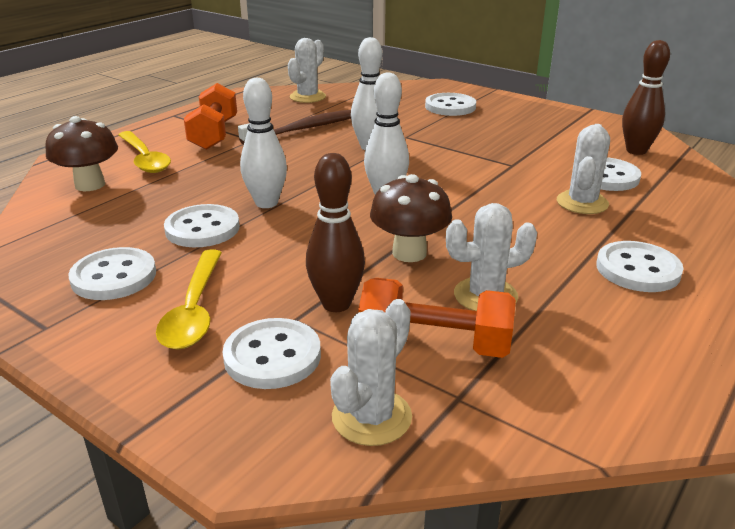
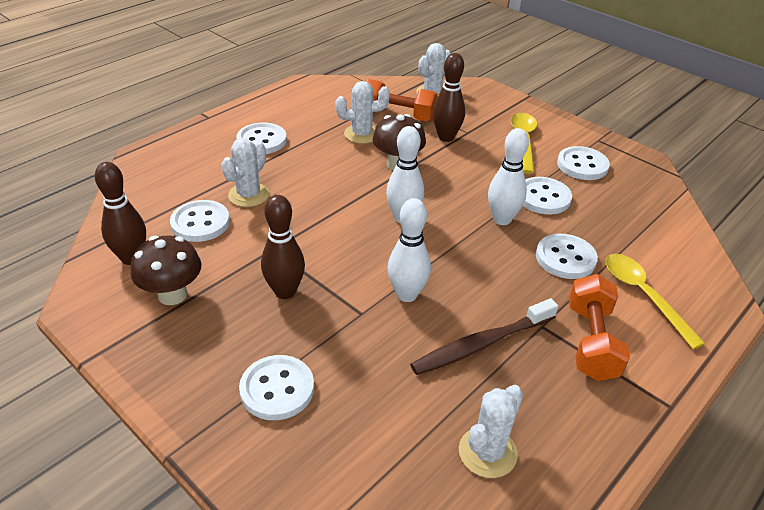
camera: 175 degrees left, 10 degrees up
(90, 185) = (668, 258): brown mushroom -> brown mushroom (172, 294)
(272, 356) = (477, 117): white button -> white button (565, 258)
(478, 142) = (285, 292): none -> brown bowling pin

